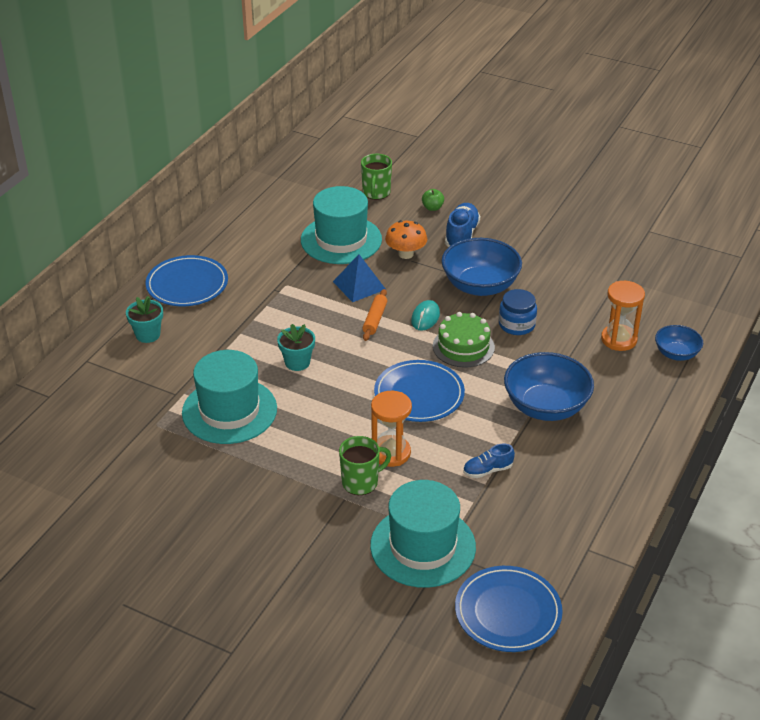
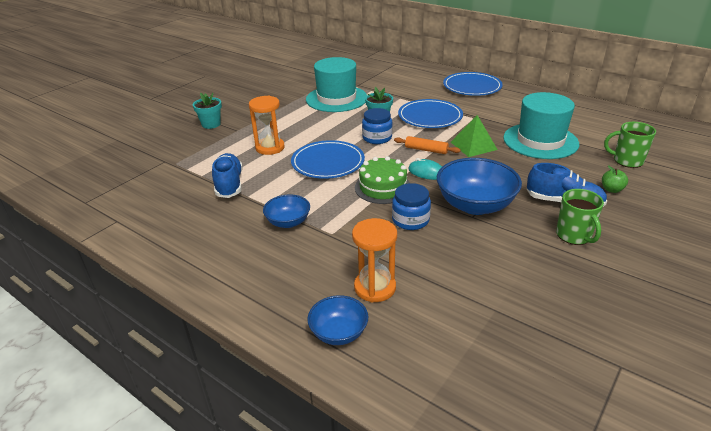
camera: 100 degrees right, 5 degrees down
(148, 335) = (417, 77): turquoise flower pot -> turquoise flower pot (211, 124)
(350, 360) = (377, 138): none -> blue jar
(359, 285) = (473, 145): blue pyramid -> green pyramid
(361, 482) = (248, 136): green mug -> green mug (574, 236)
(406, 254) = (524, 169): orange mushroom -> none
(423, 546) = (176, 153): turquoise hat -> none
(487, 470) = (229, 184): blue shoe -> blue shoe, size x1.63
(508, 612) = (95, 179): blue plate -> blue plate (430, 117)
(546, 406) = (288, 222): blue bowl -> blue bowl, size x0.56

